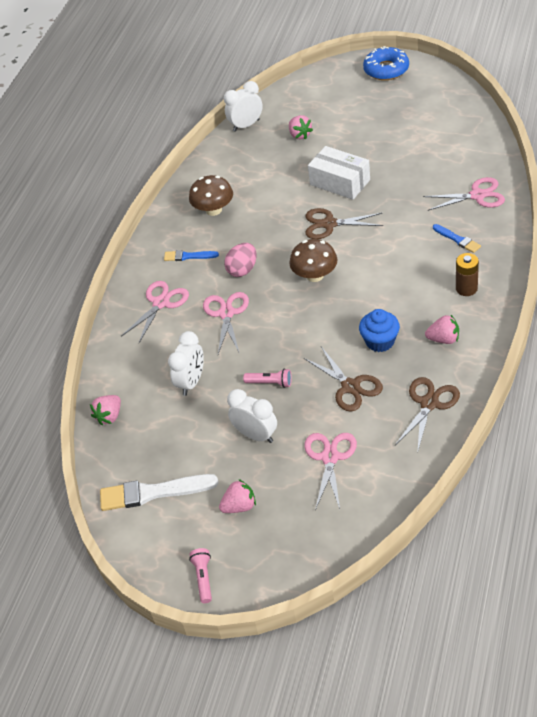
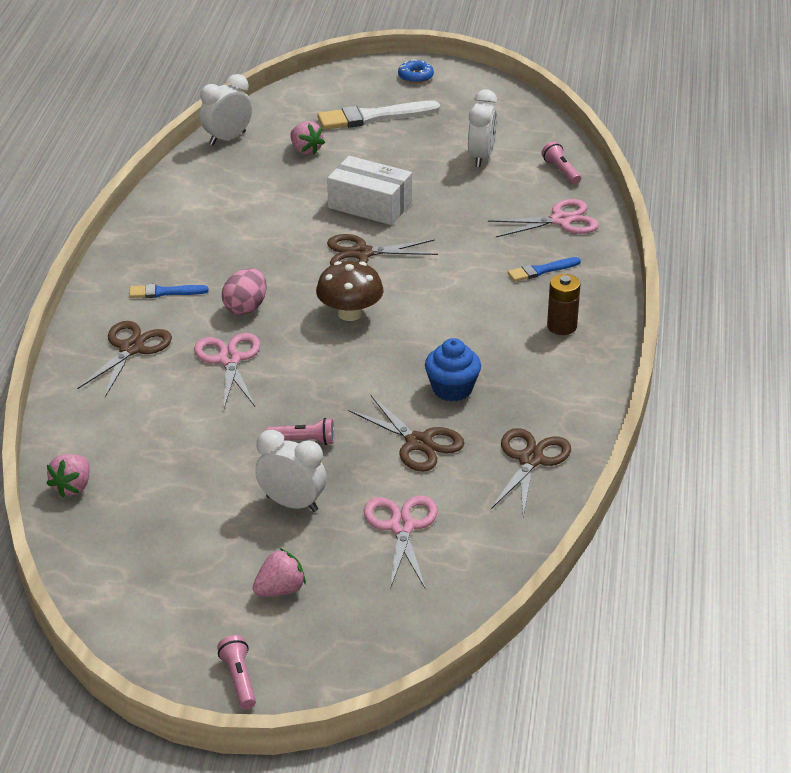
camera: 15 degrees left, 10 degrees down
(153, 493) = (150, 578): white brush -> white brush (373, 117)
(161, 303) = (131, 348): pink scissors -> brown scissors
(191, 382) = (189, 443): white clock -> white clock (481, 157)
(213, 210) = (194, 237): brown mushroom -> none
(386, 69) = (415, 76): blue donut -> blue donut, size x0.57
(443, 339) = (539, 385): pink strawberry -> none
(457, 239) = (541, 270): blue brush -> blue brush turned 120 degrees clockwise
(483, 151) = (561, 171): none -> pink flashlight

